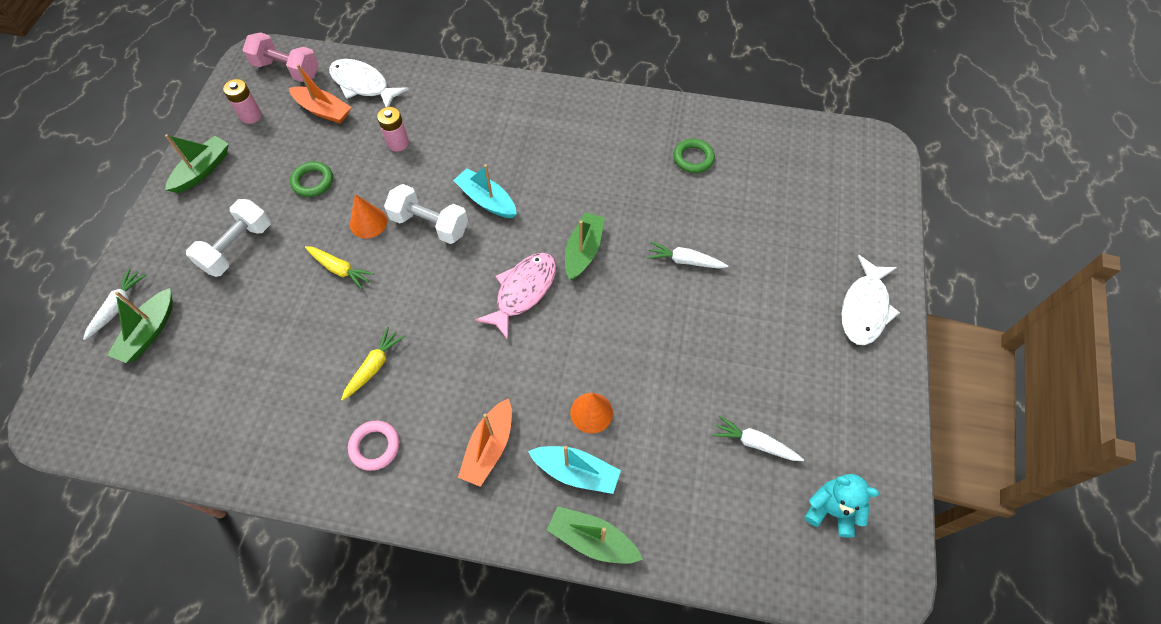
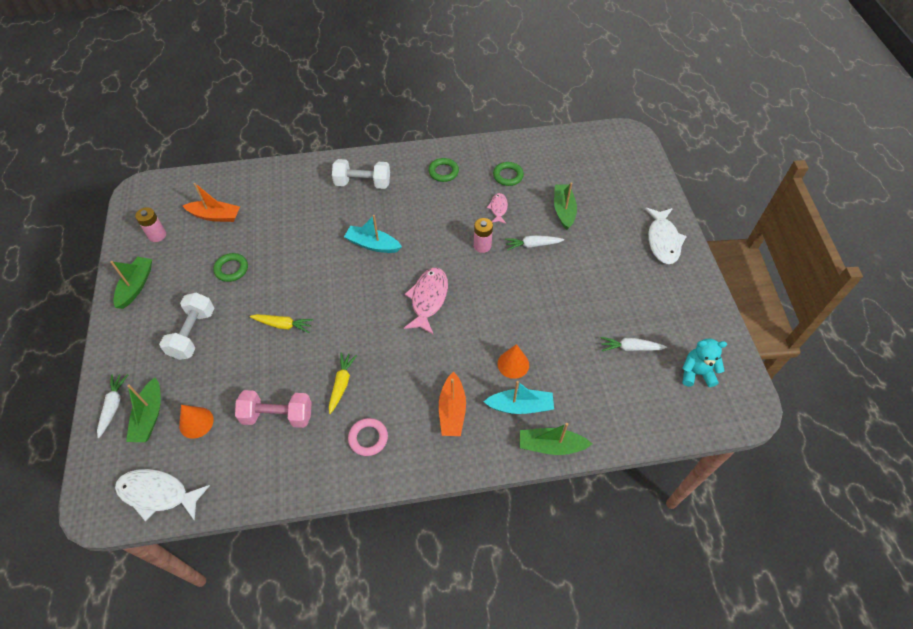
camera: 20 degrees left, 5 degrees down
(287, 69) = (171, 194): pink dumbbell -> pink dumbbell (277, 415)
(363, 85) = (238, 189): white fish -> white fish (158, 494)
(368, 222) = (289, 286): orange cone -> orange cone (196, 422)
(398, 143) = (286, 223): pink battery -> pink battery (482, 246)
(430, 224) = (338, 273): white dumbbell -> white dumbbell (363, 183)
(583, 251) = (459, 259): green boat -> green boat (563, 210)
(613, 130) = (443, 172): none -> green ring
(662, 198) = (498, 208): none -> pink fish

